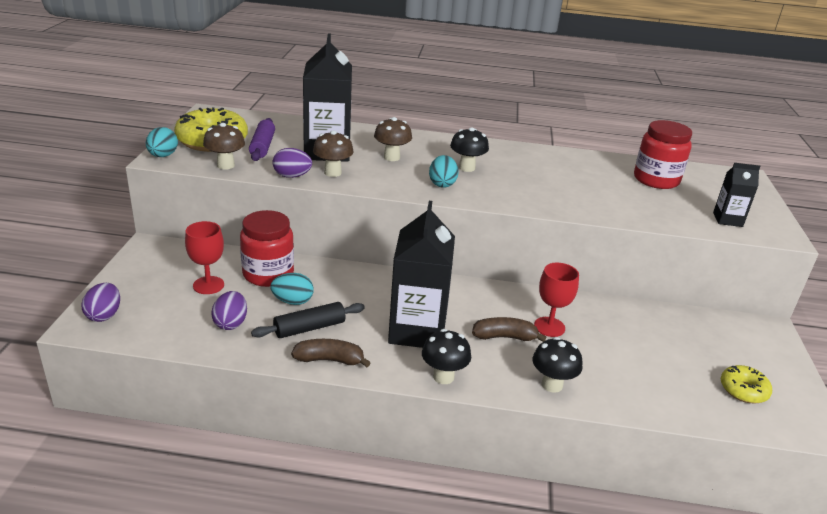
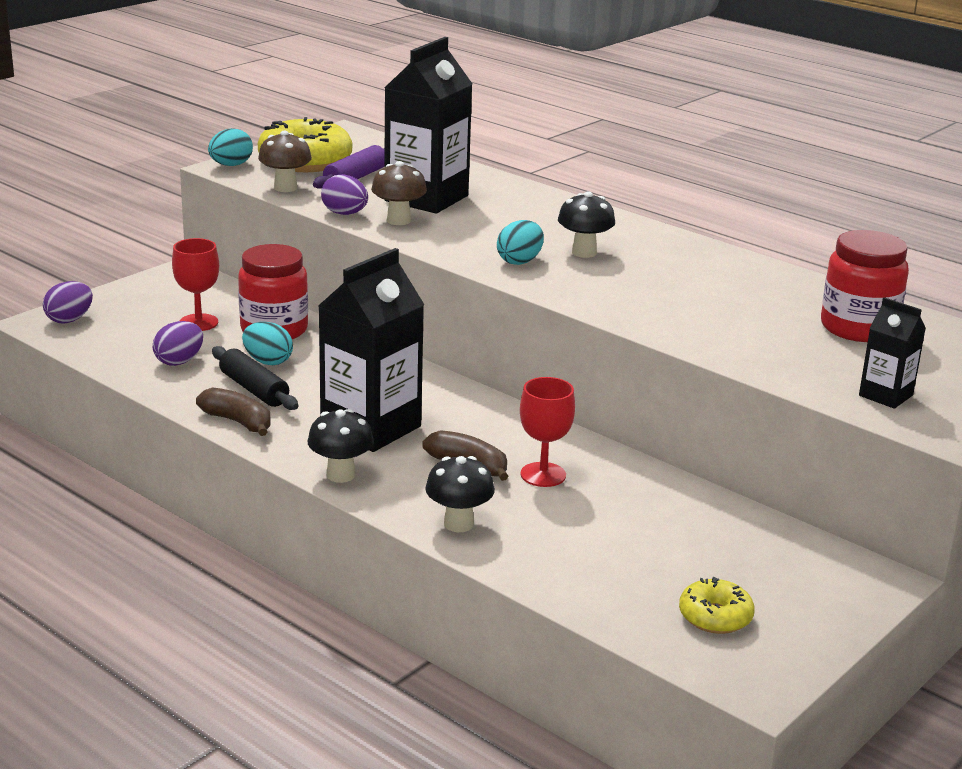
camera: 35 degrees right, 5 degrees down
(309, 328) = (254, 389): black rolling pin -> black rolling pin turned 45 degrees clockwise
(391, 157) = (499, 221): brown mushroom -> none

